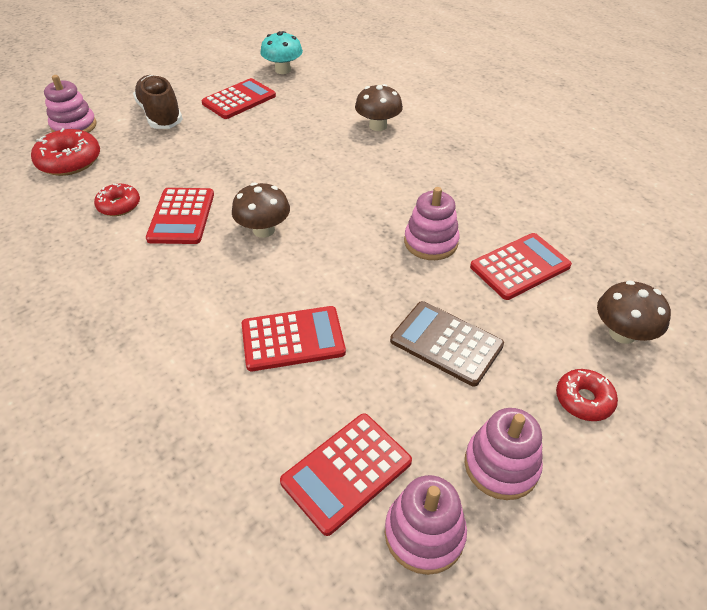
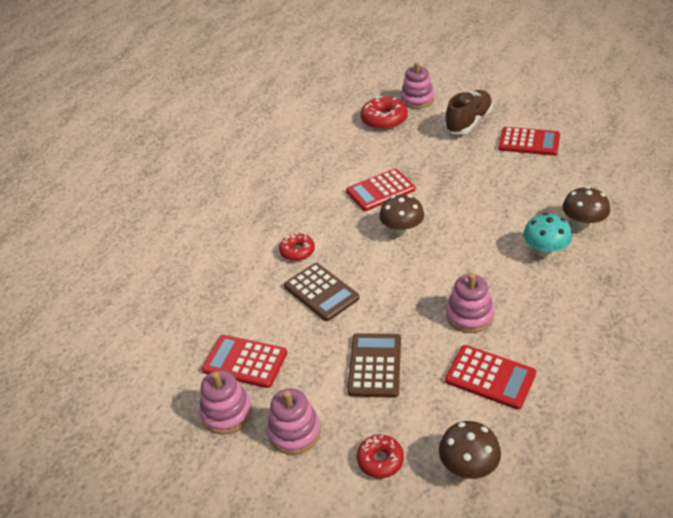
camera: 65 degrees right, 5 degrees down
(119, 205) = (365, 162): red donut -> red donut (297, 251)
(283, 70) = (596, 139): turquoise mushroom -> turquoise mushroom (545, 251)
(293, 339) = (321, 292): red calculator -> brown calculator

